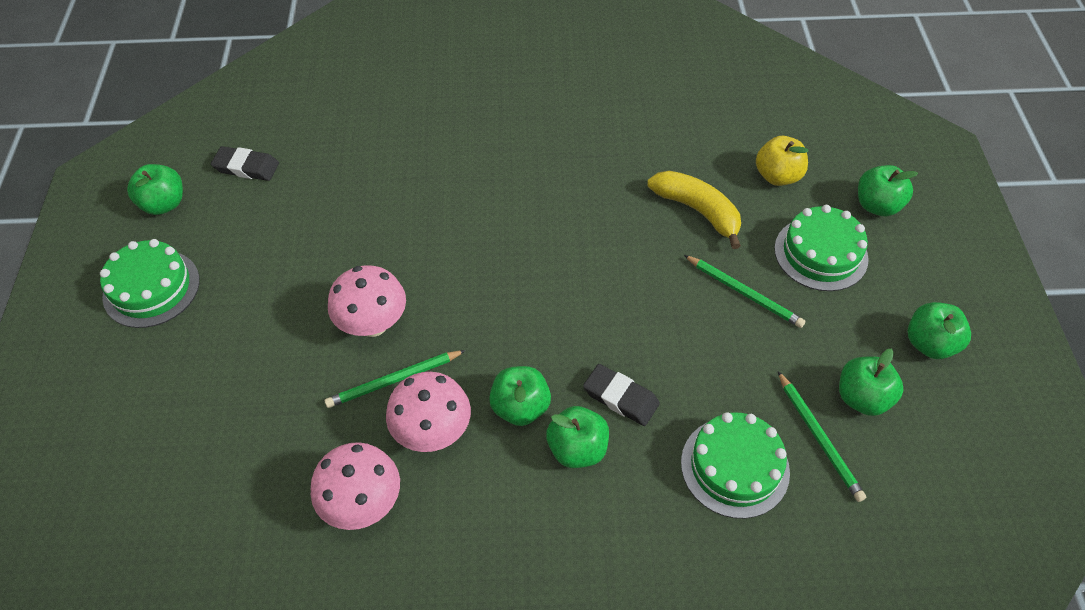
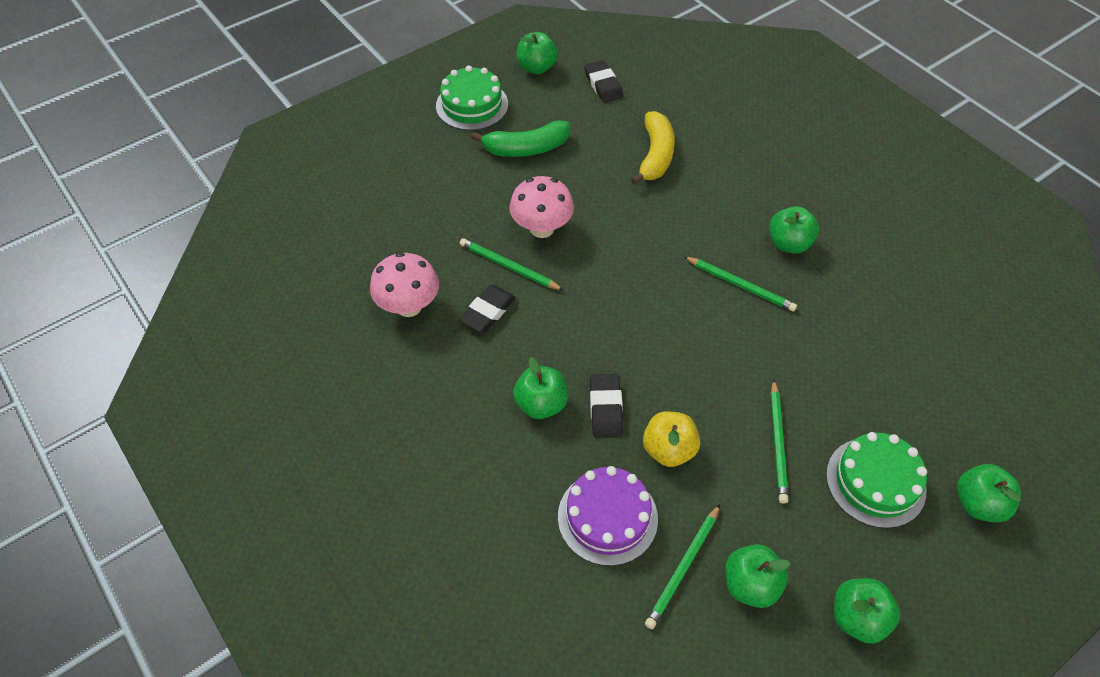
camera: 55 degrees right, 0 degrees up
(260, 276) = (526, 148): none -> green banana
(433, 432) = (487, 311): pink mushroom -> black eraser
(520, 407) = (546, 350): green apple -> green apple (789, 244)
(570, 216) = (740, 285): none -> green pencil
(698, 211) = (830, 367): yellow banana -> yellow banana (655, 156)
(735, 467) = (607, 517): green cake -> purple cake
(777, 176) = (929, 406): yellow apple -> yellow apple (668, 450)

